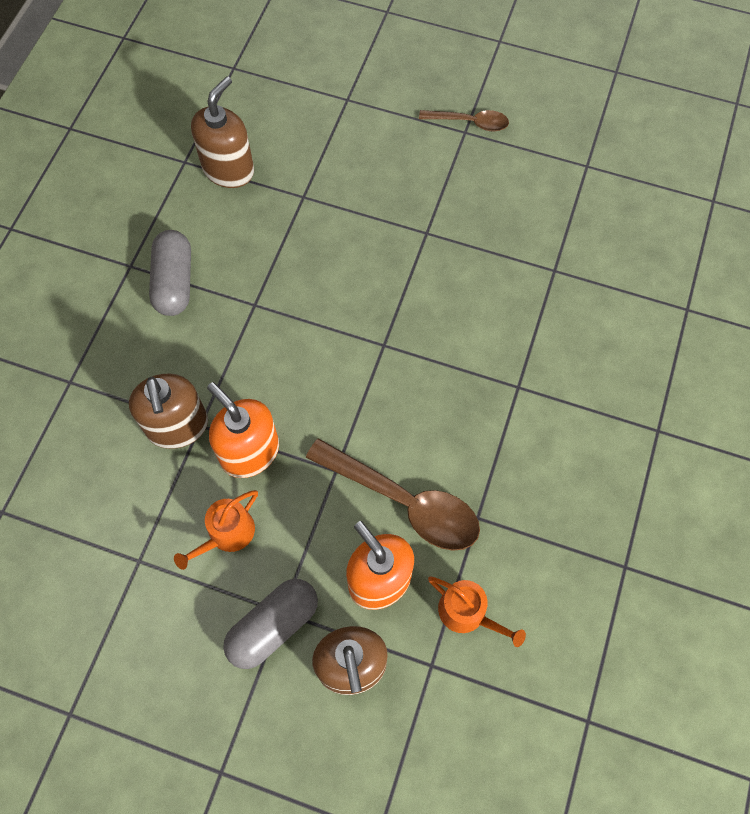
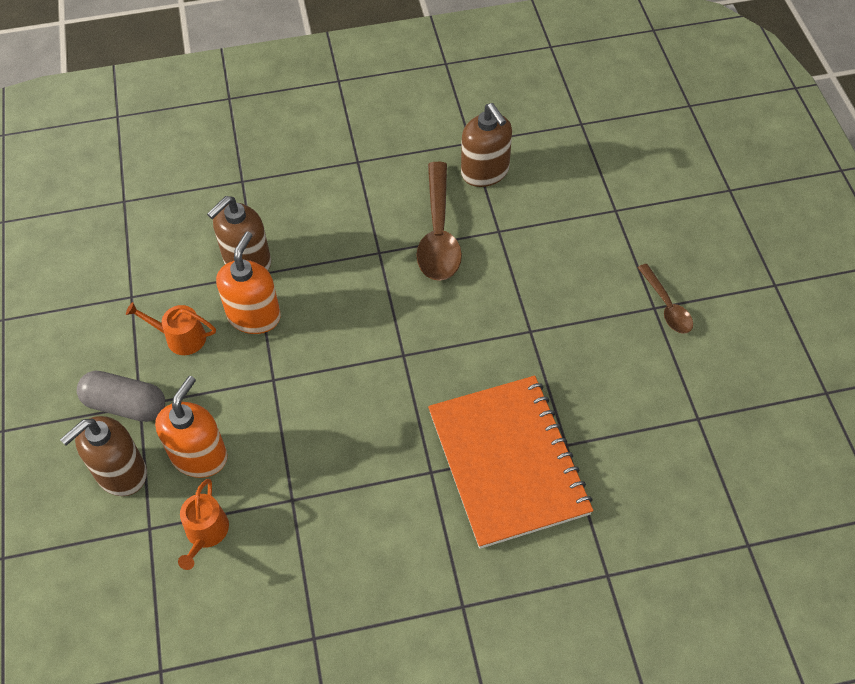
camera: 60 degrees right, 10 degrees down
(174, 282) = (363, 194): grey capsule -> none
(229, 169) = (485, 172): brown soap dispenser -> brown soap dispenser turned 60 degrees clockwise
(403, 501) = (274, 439): brown spoon -> brown spoon (438, 233)
(544, 322) = (507, 462): none -> orange notebook

